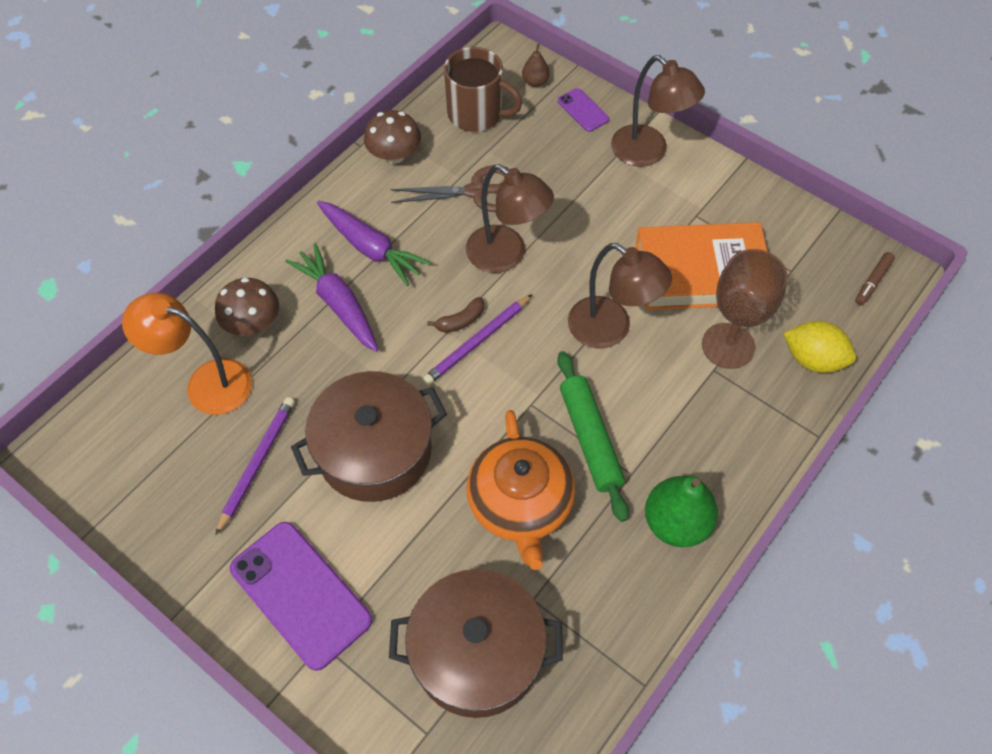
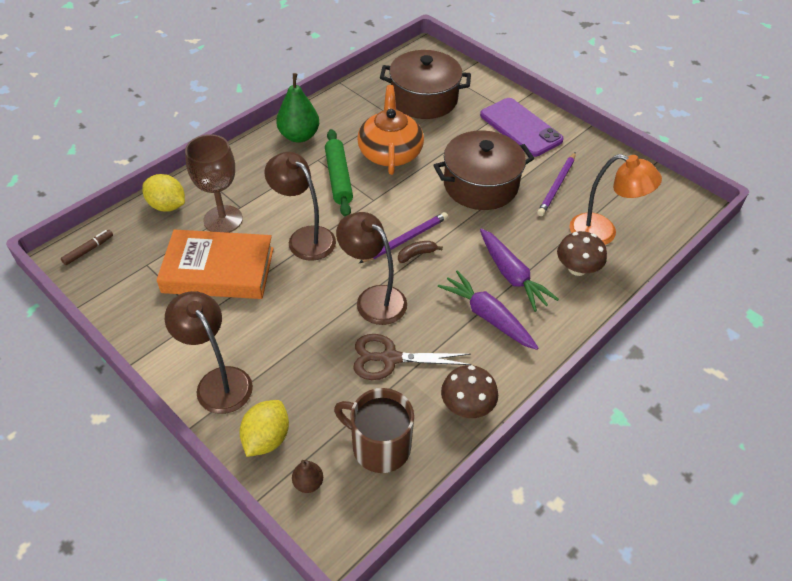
camera: 175 degrees left, 10 degrees down
(583, 110) = (266, 438): purple phone -> yellow lemon

